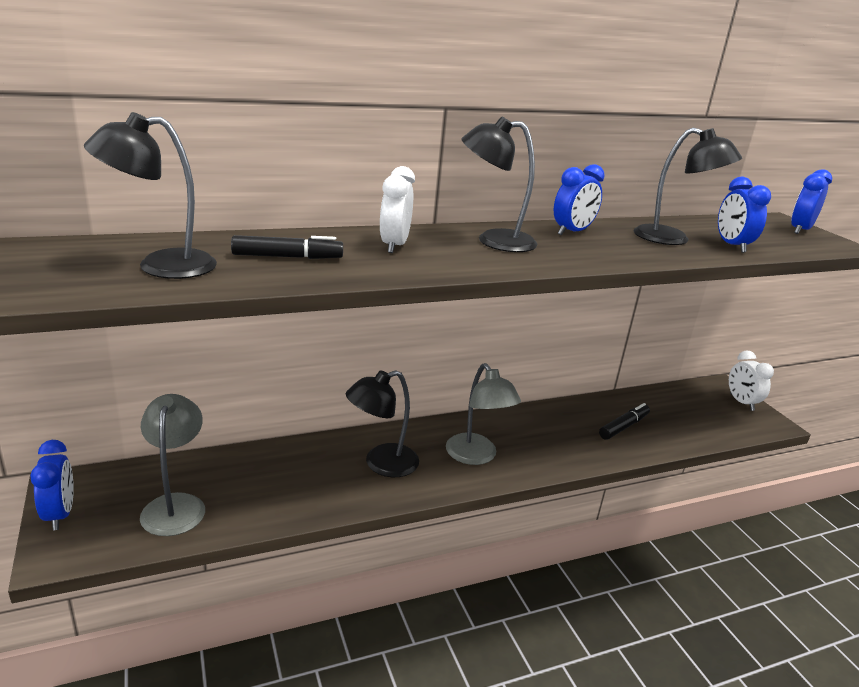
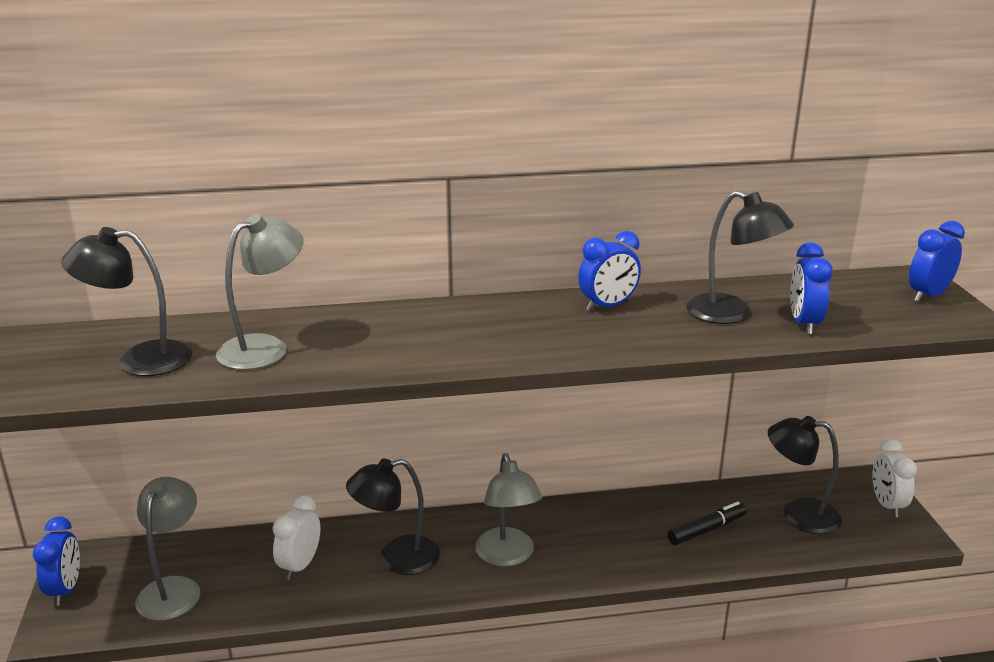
camera: 15 degrees right, 0 degrees up
(287, 257) = (265, 347): black marker -> grey lamp
(394, 246) = (385, 330): white clock -> white clock (300, 565)
(494, 240) = (503, 321): black lamp -> black lamp (799, 514)

